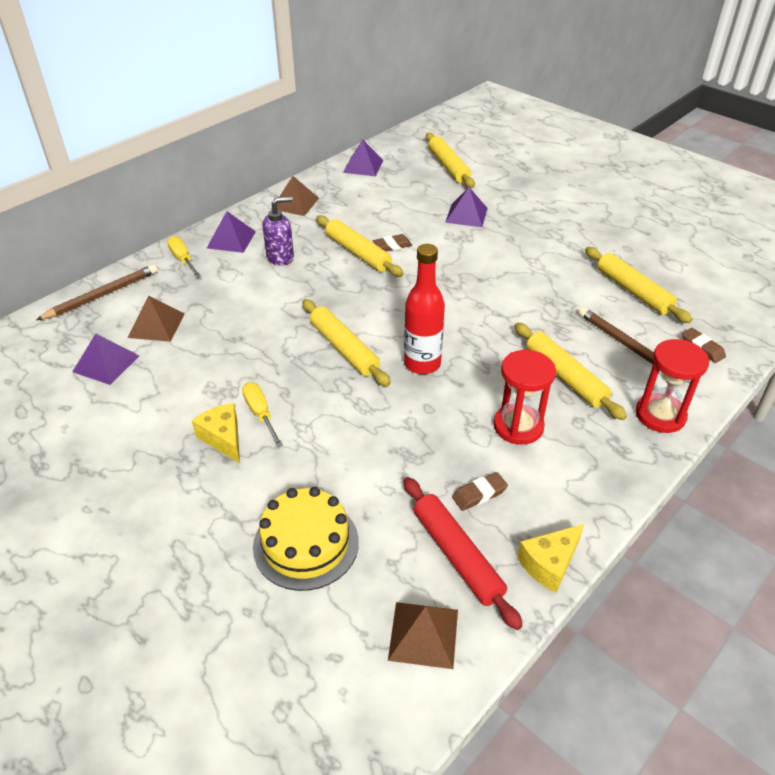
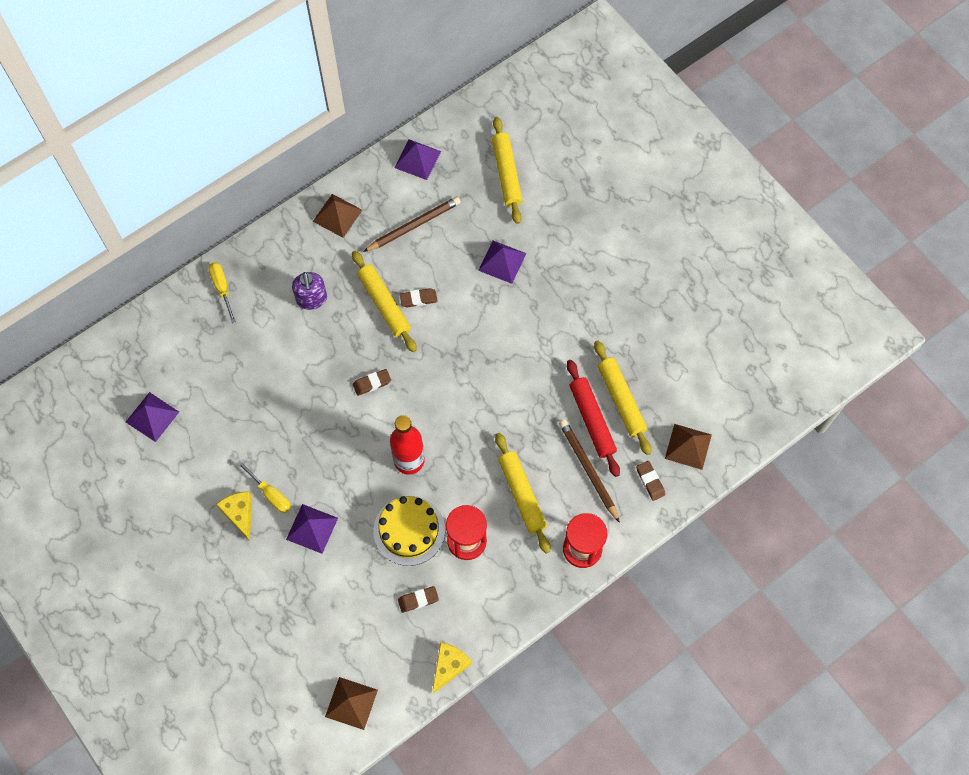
camera: 10 degrees right, 25 degrees up
(102, 295) = (149, 328): brown pencil -> brown pencil (414, 225)
(156, 325) = (194, 376): brown pyramid -> brown pyramid (688, 446)
(231, 239) = (269, 265): purple pyramid -> purple pyramid (312, 528)
(260, 414) = (270, 494): yellow screwdriver -> yellow screwdriver turned 150 degrees clockwise
(280, 257) = (312, 299): purple soap dispenser -> purple soap dispenser turned 90 degrees clockwise
(306, 544) = (287, 621): yellow cake -> yellow cake (409, 530)
(344, 348) = (348, 431): yellow rolling pin -> none
(361, 308) = (372, 383): none -> brown eraser
(457, 556) = (388, 649): red rolling pin -> red rolling pin (592, 420)
(549, 564) = (449, 666): yellow cheese -> yellow cheese turned 150 degrees clockwise

